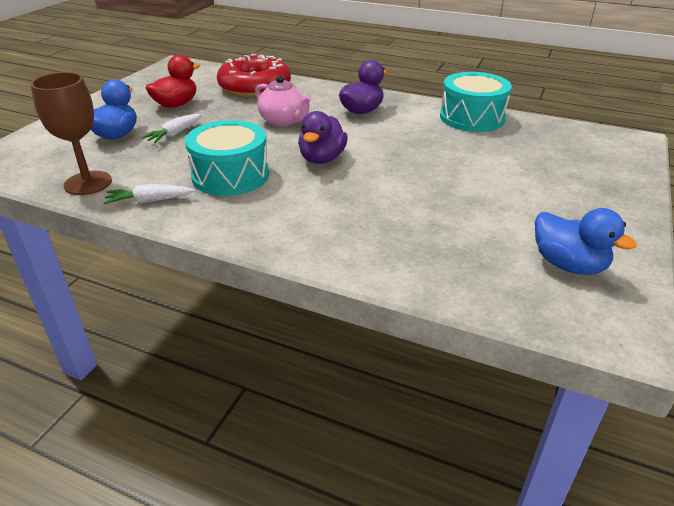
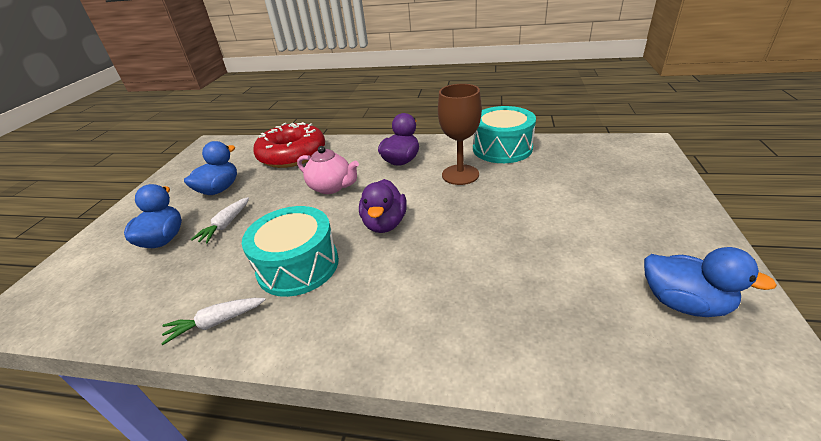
camera: 10 degrees left, 0 degrees up
(88, 183) = (139, 313): brown goblet -> brown goblet (460, 175)
(176, 105) = (219, 189): red duck -> blue duck

